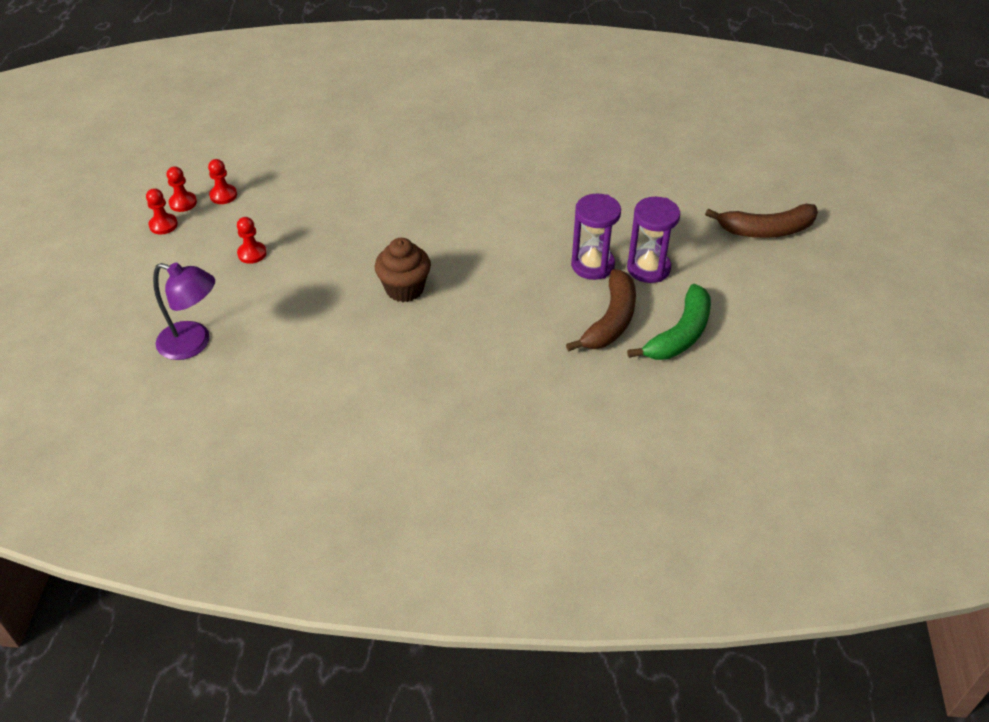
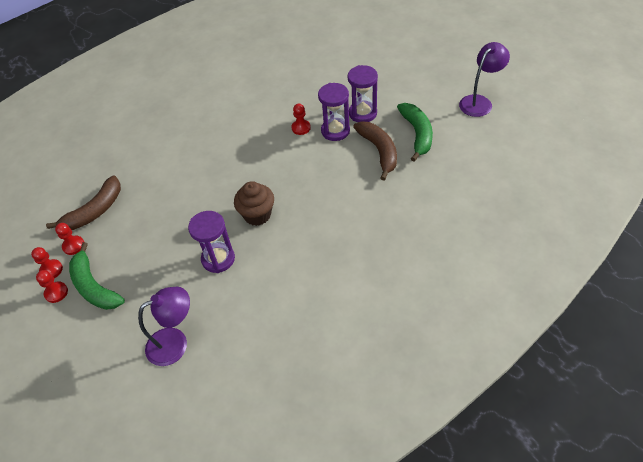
camera: 40 degrees left, 5 degrees up
(195, 243) = (94, 286): none -> green banana
(252, 253) = (140, 264): red pawn -> red pawn (301, 128)
(318, 301) = (218, 259): none -> purple hourglass
(766, 230) = (389, 58): brown banana -> brown banana (95, 211)
(809, 355) = (479, 102): none -> purple lamp

